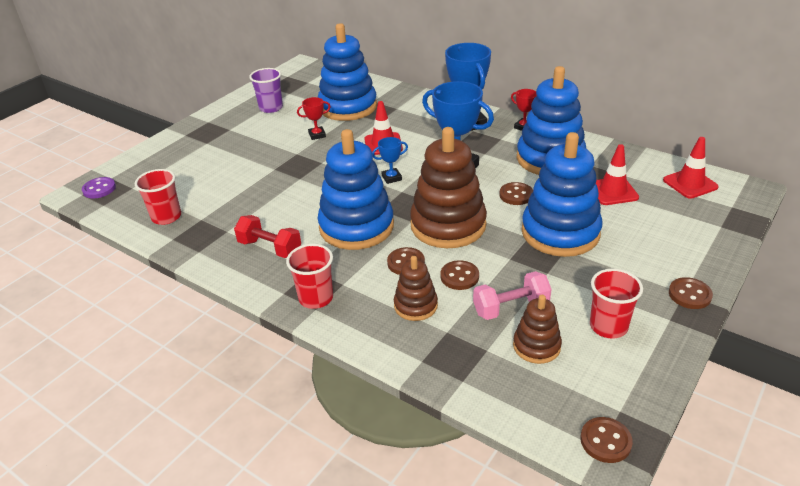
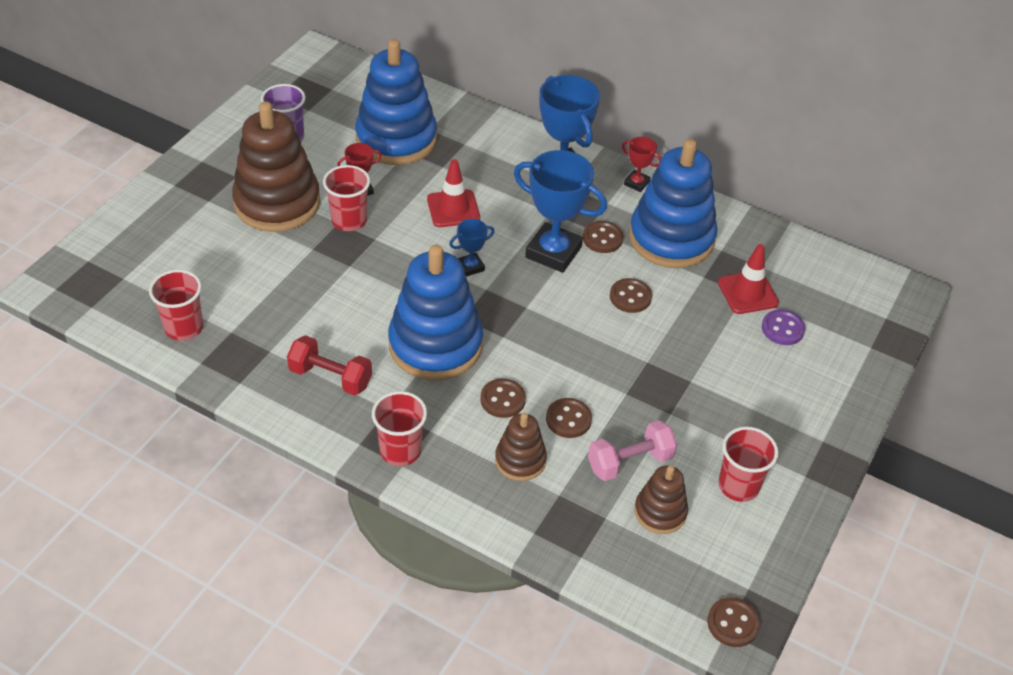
camera: 10 degrees left, 10 degrees up
(99, 189) = (77, 280): purple button -> purple button (782, 329)
(305, 152) = (349, 220): none -> red cup
(448, 225) = (549, 343): brown stacking toy -> brown stacking toy (277, 203)
(560, 232) = (685, 355): blue stacking toy -> none
(689, 294) = (829, 443): brown button -> brown button (602, 238)
(690, 184) = (840, 282): red traffic cone -> none

